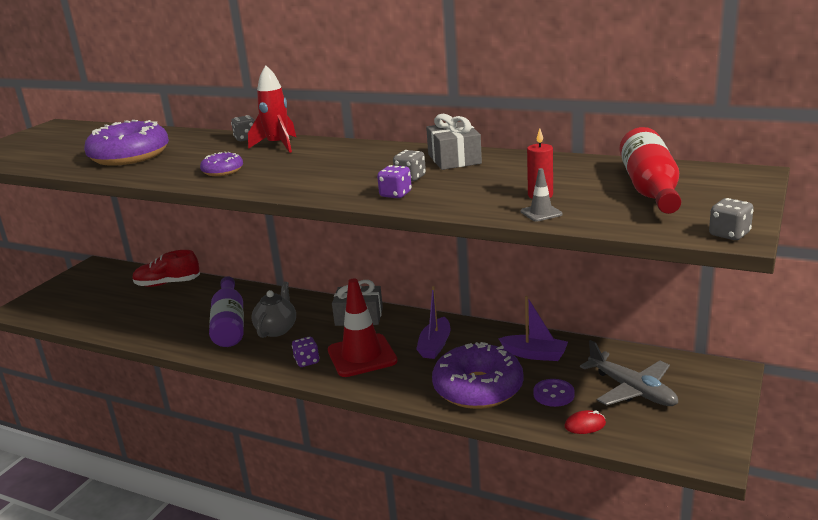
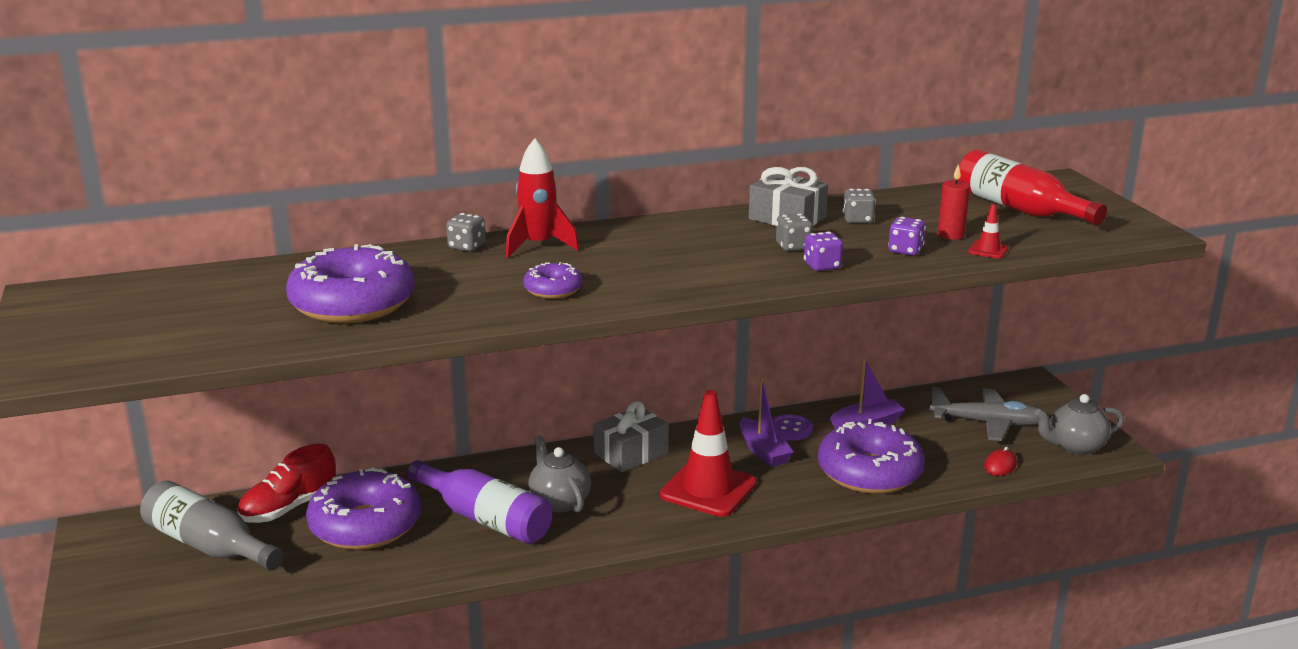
camera: 45 degrees left, 0 degrees up
(112, 289) = (209, 545): none -> grey bottle
(179, 305) = (365, 525): none -> purple donut
(307, 361) = (659, 518): purple dice -> purple dice (905, 250)
(541, 213) = (988, 250): grey traffic cone -> red traffic cone
(553, 394) = (937, 451): purple button -> purple button (790, 429)
(677, 438) = (1075, 447): none -> grey teapot
(729, 234) = (1149, 232): grey dice -> grey dice (858, 220)

